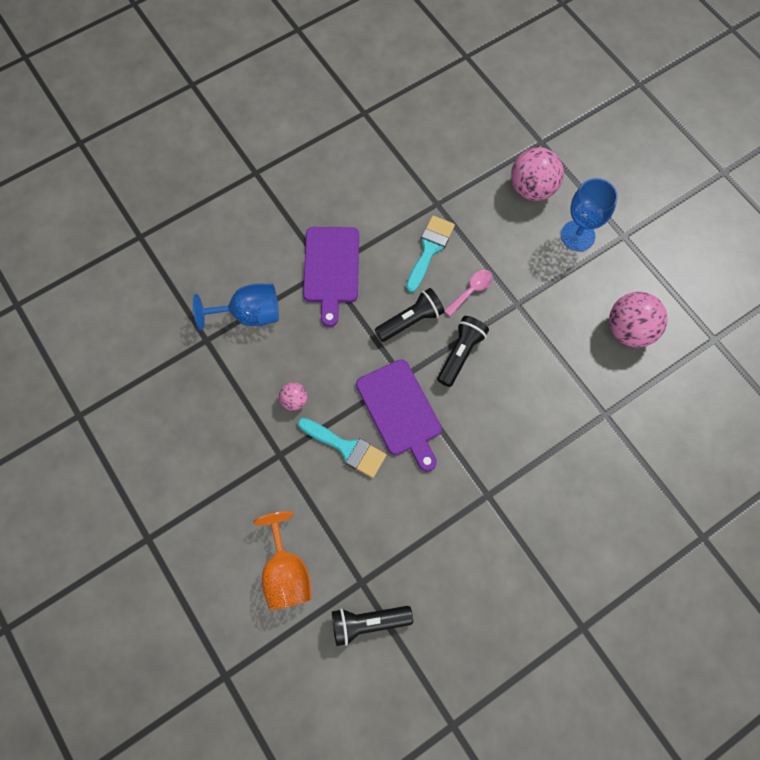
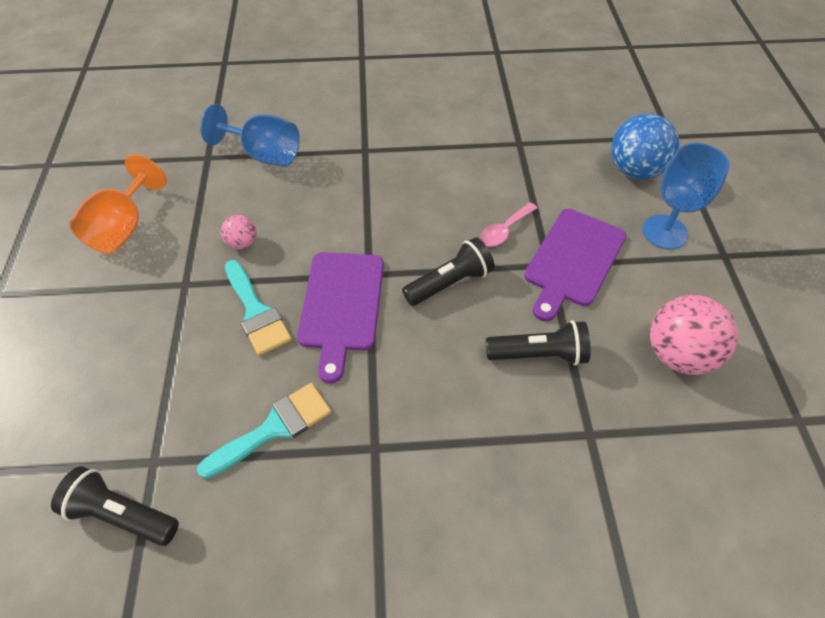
camera: 30 degrees right, 15 degrees down
(286, 572) = (88, 402): orange goblet -> orange goblet (124, 228)
(331, 269) = (371, 152): purple cutting board -> purple cutting board (573, 260)
(411, 321) = (417, 228): black flashlight -> black flashlight (539, 354)
(429, 249) = (484, 177): turquoise brush -> turquoise brush (274, 428)
(471, 290) = (504, 230): pink spoon -> pink spoon turned 150 degrees clockwise
(532, 188) = (635, 170): pink ball -> blue ball

